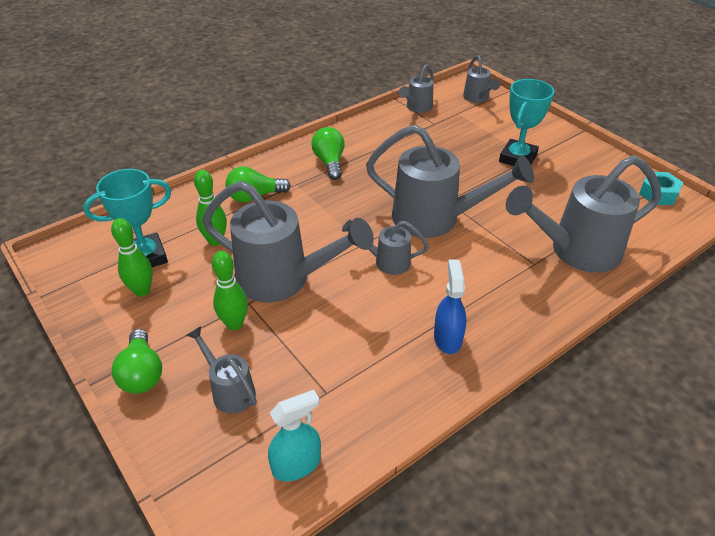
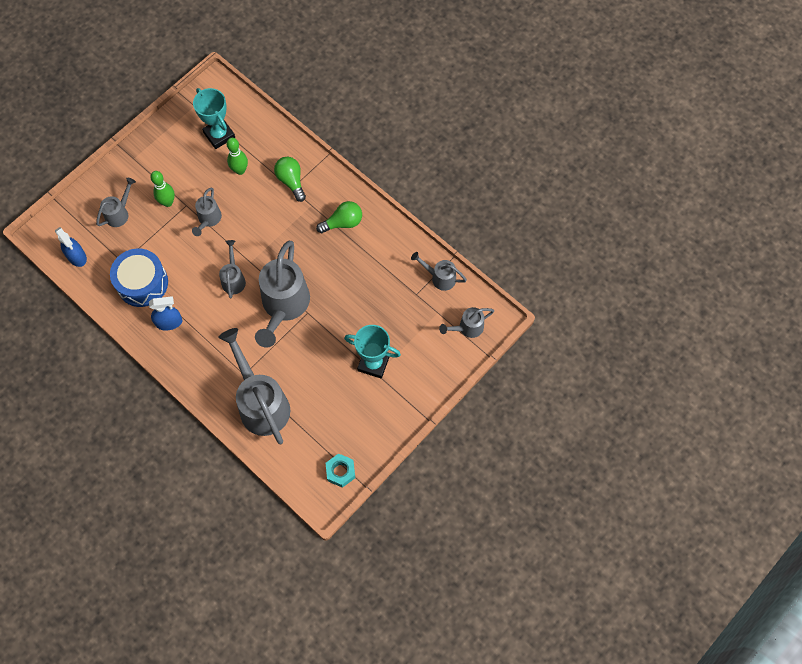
camera: 80 degrees right, 25 degrees up
(142, 291) = (189, 144): green bowling pin -> none
(142, 373) = (126, 167): green light bulb -> none
(283, 279) = (208, 219): grey watering can -> grey watering can, size x0.50
(296, 464) = (77, 256): turquoise spray bottle -> blue spray bottle
(372, 367) = (142, 283): none -> blue drum

